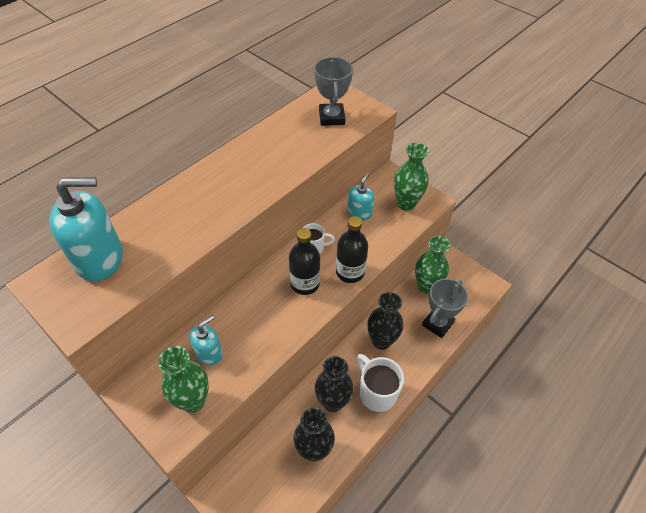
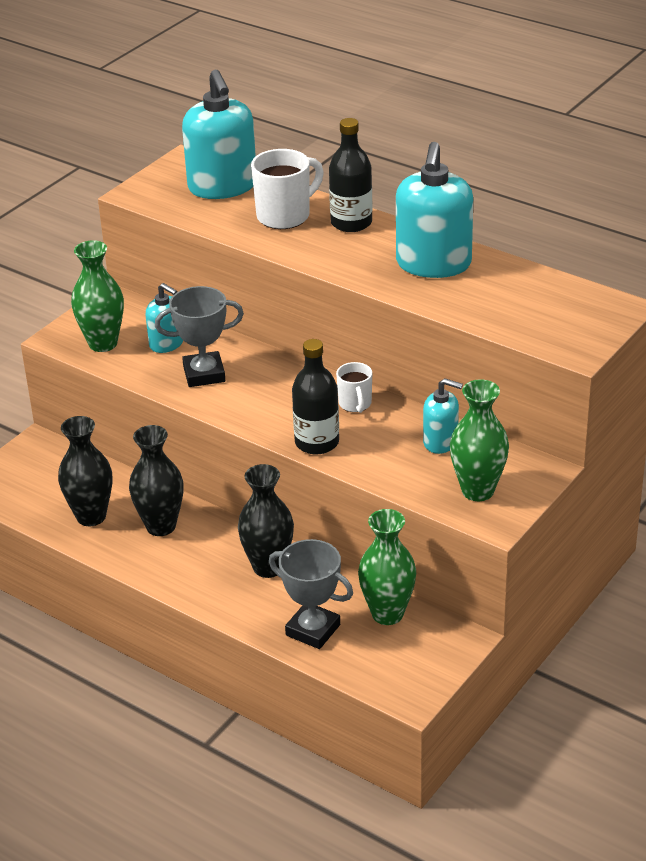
camera: 85 degrees right, 15 degrees down
(262, 154) = (433, 264): none -> turquoise soap dispenser
(305, 283) = (287, 404): black bottle -> black bottle (351, 223)
(331, 117) = (543, 313): grey trophy -> grey trophy (204, 374)
(376, 393) = (180, 568): white mug -> white mug (285, 216)

